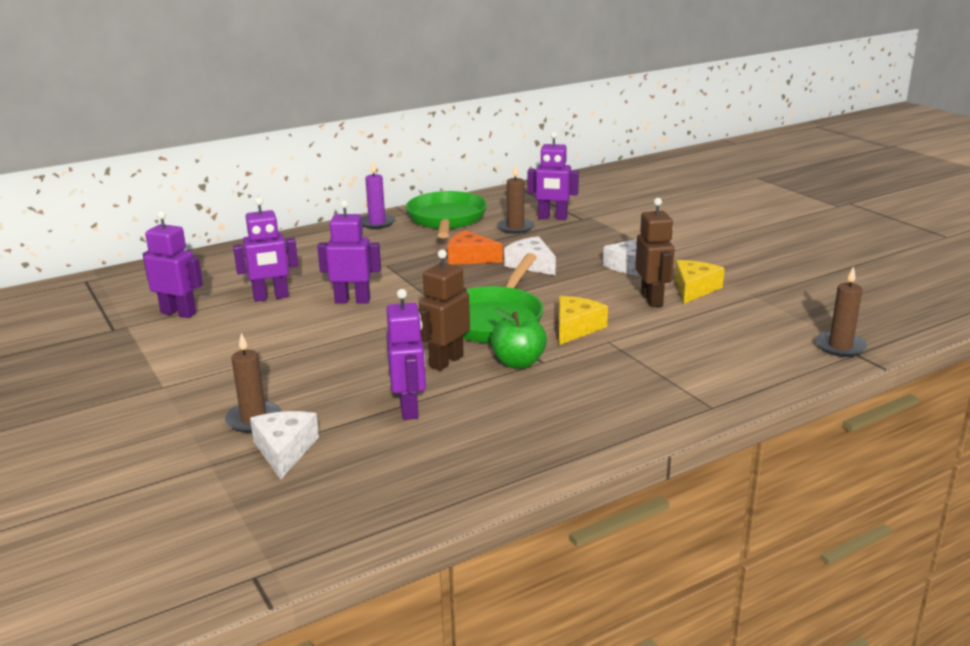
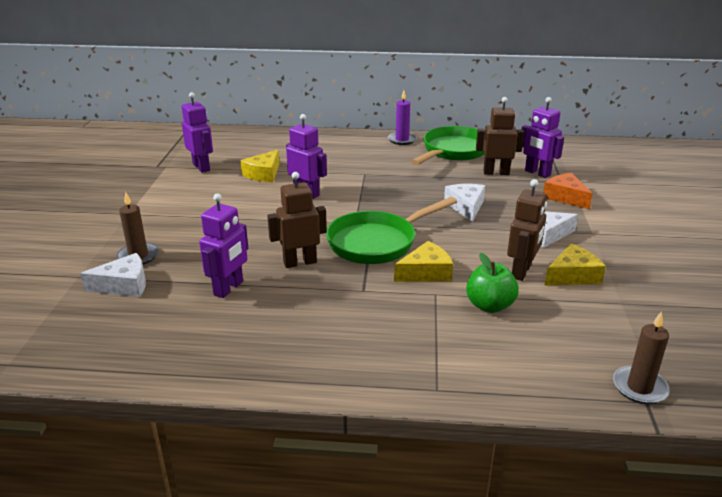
camera: 35 degrees right, 5 degrees up
(271, 297) = (263, 174): purple robot -> yellow cheese
(285, 450) = (124, 285): white cheese -> white cheese turned 45 degrees clockwise
(470, 258) = (428, 186): orange cheese -> orange cheese (565, 197)
(515, 228) = (496, 173): brown candle -> brown robot
(518, 363) = (345, 284): green apple -> green apple (489, 306)

